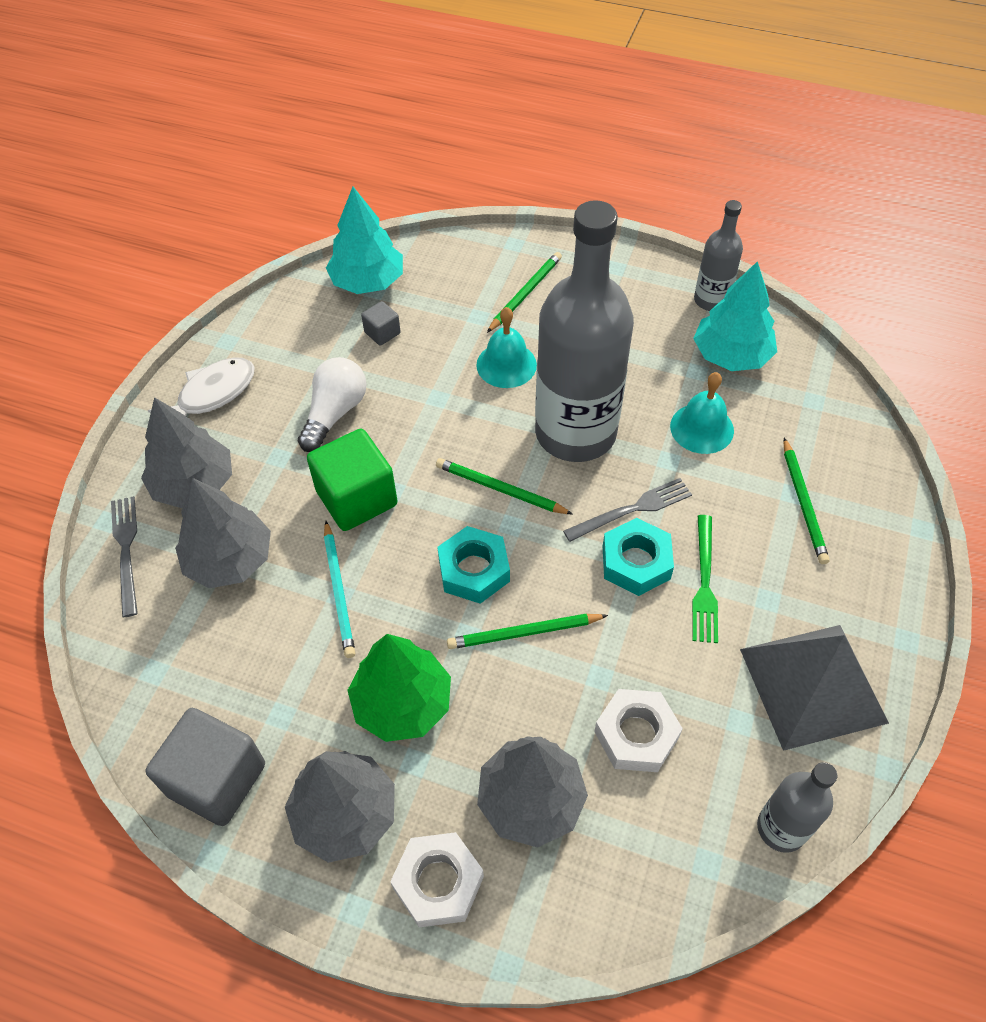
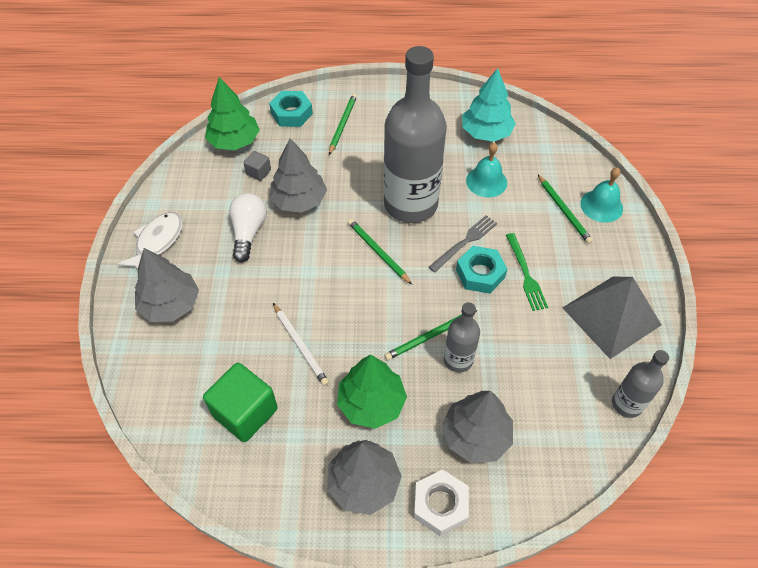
camera: 20 degrees left, 0 degrees up
(126, 550) = (141, 361): grey fork -> none
(217, 779) = (270, 490): grey cube -> none
(229, 559) = (217, 346): grey tree -> grey tree (299, 200)
(339, 591) = (300, 345): turquoise pencil -> white pencil
(357, 498) = (287, 283): green cube -> green cube (245, 412)
(367, 282) = (234, 141): turquoise tree -> green tree
(474, 570) = (382, 307): turquoise nut -> turquoise nut (291, 113)
(500, 489) = (378, 252): green pencil -> green pencil turned 45 degrees clockwise
(506, 364) = (349, 172): turquoise bell -> turquoise bell (601, 206)
(636, 735) = (522, 377): white nut -> none
(711, 300) = (460, 102): grey bottle -> grey bottle (458, 360)

